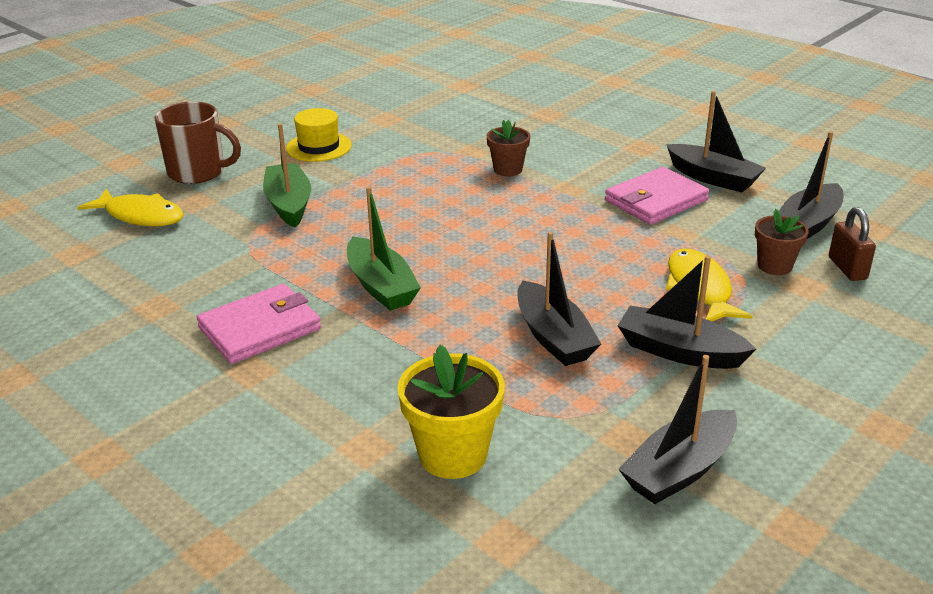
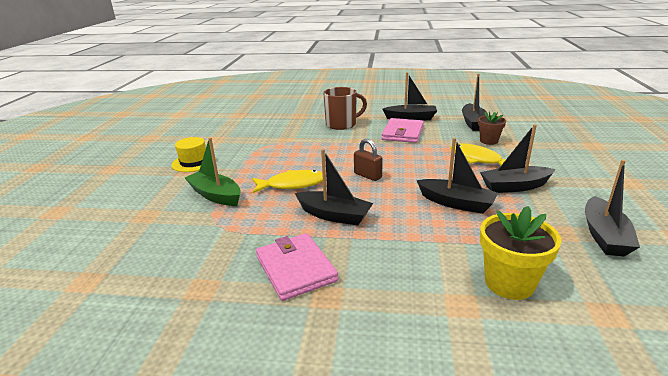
camera: 35 degrees left, 5 degrees down
(141, 216) = (113, 238): yellow fish -> yellow fish (292, 184)
(198, 172) = (126, 199): brown mug -> brown mug (342, 124)
(260, 328) = (295, 269): pink wallet -> pink wallet turned 45 degrees counterclockwise
(381, 286) = (334, 215): green boat -> black boat
(508, 169) = (316, 141): brown flower pot -> none
(847, 268) = (513, 133): brown padlock -> brown padlock (367, 176)

